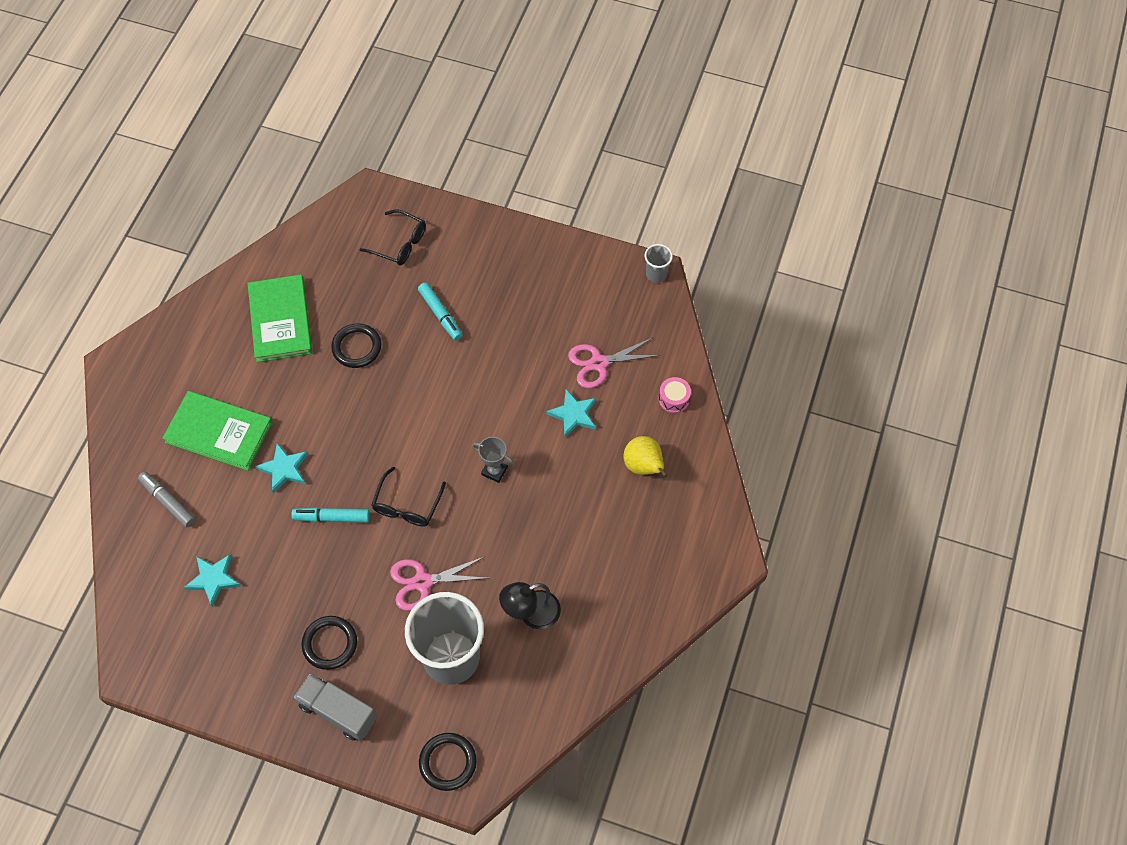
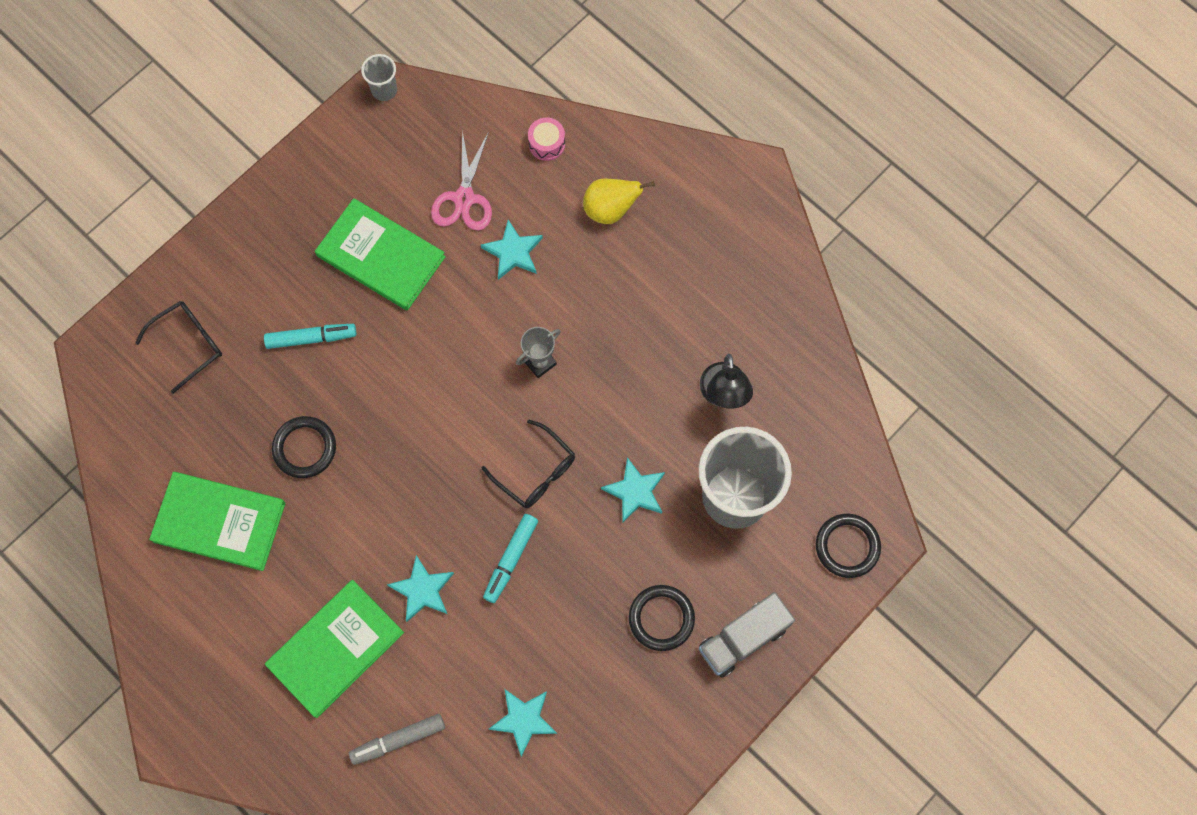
camera: 65 degrees left, 10 degrees up
(422, 582) = (635, 491): pink scissors -> turquoise star
(525, 330) = (381, 256): none -> green book

